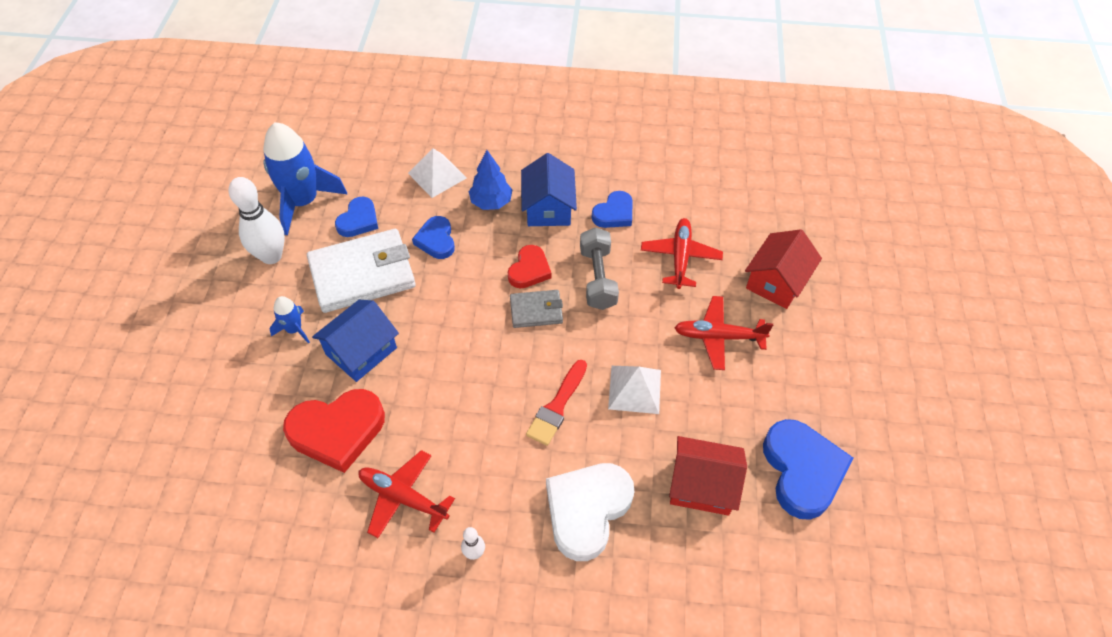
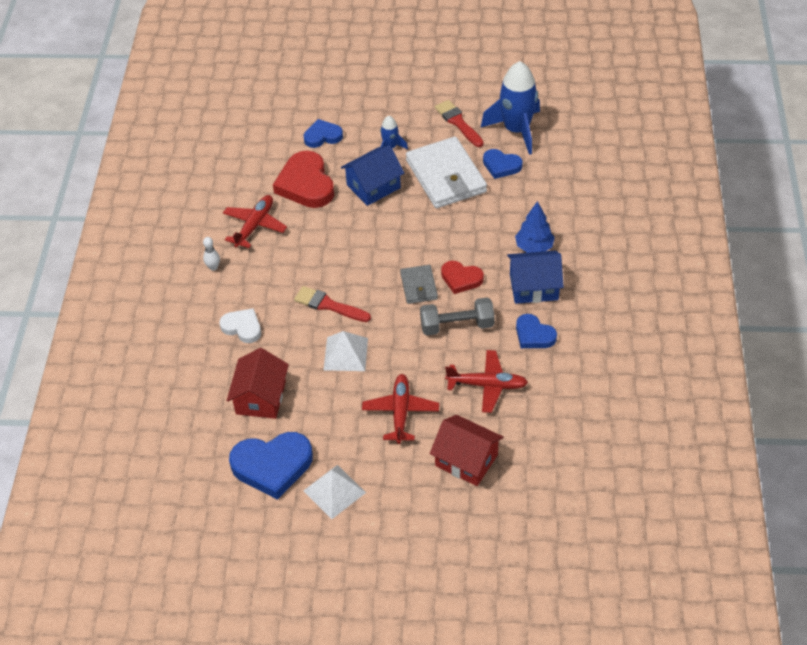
camera: 90 degrees right, 5 degrees down
(271, 256) = (458, 122): white bowling pin -> red brush
(361, 351) = (373, 186): blue house -> blue house turned 75 degrees counterclockwise
(436, 240) = (486, 216): blue heart -> blue heart (322, 136)
(437, 175) = (560, 208): white pyramid -> white pyramid (334, 491)
(587, 510) = (242, 327): white heart -> white heart, size x0.58

